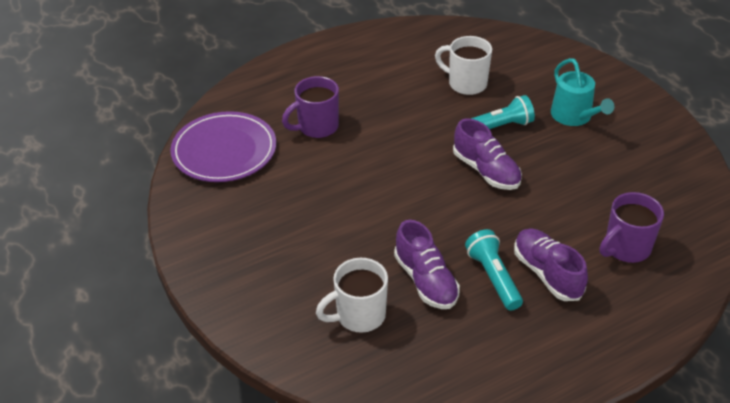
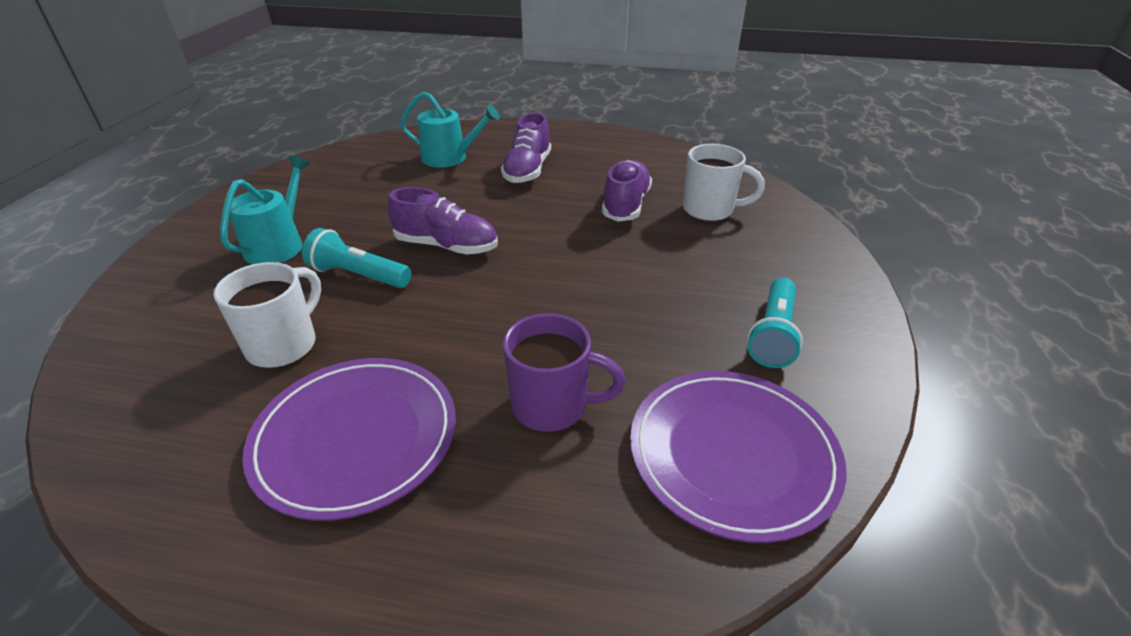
camera: 140 degrees left, 5 degrees down
(377, 77) = (356, 438): none -> purple plate
(466, 84) = (284, 345): white mug -> white mug turned 135 degrees counterclockwise
(486, 171) = (446, 246): purple shoe -> purple shoe turned 105 degrees clockwise
(493, 277) = (569, 184): turquoise flashlight -> turquoise flashlight (773, 334)
(626, 248) = (450, 158): purple mug -> turquoise watering can

